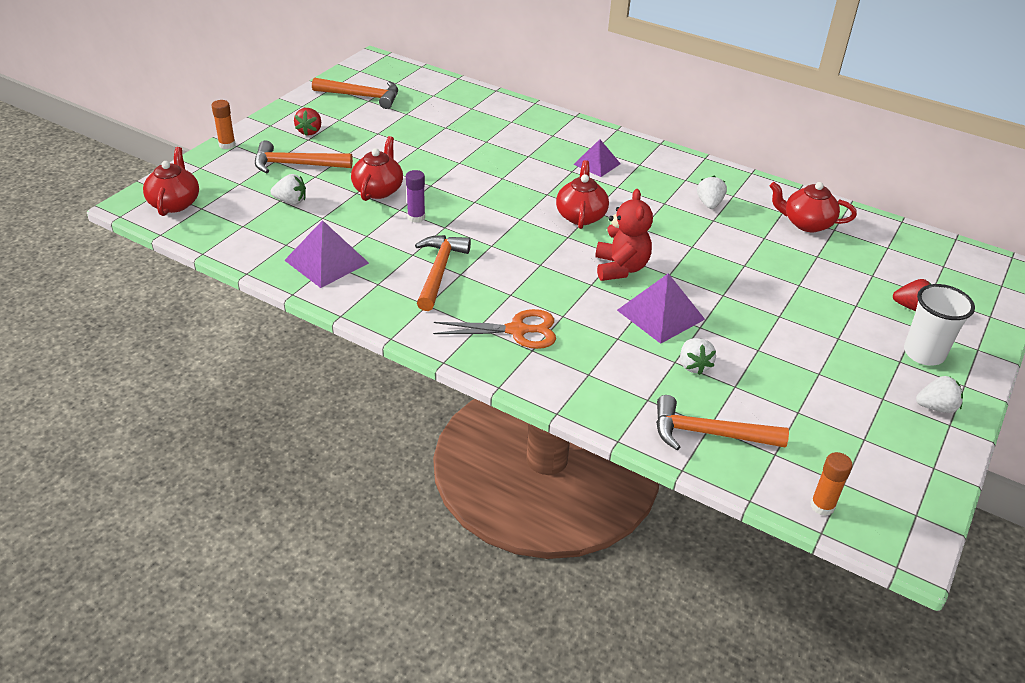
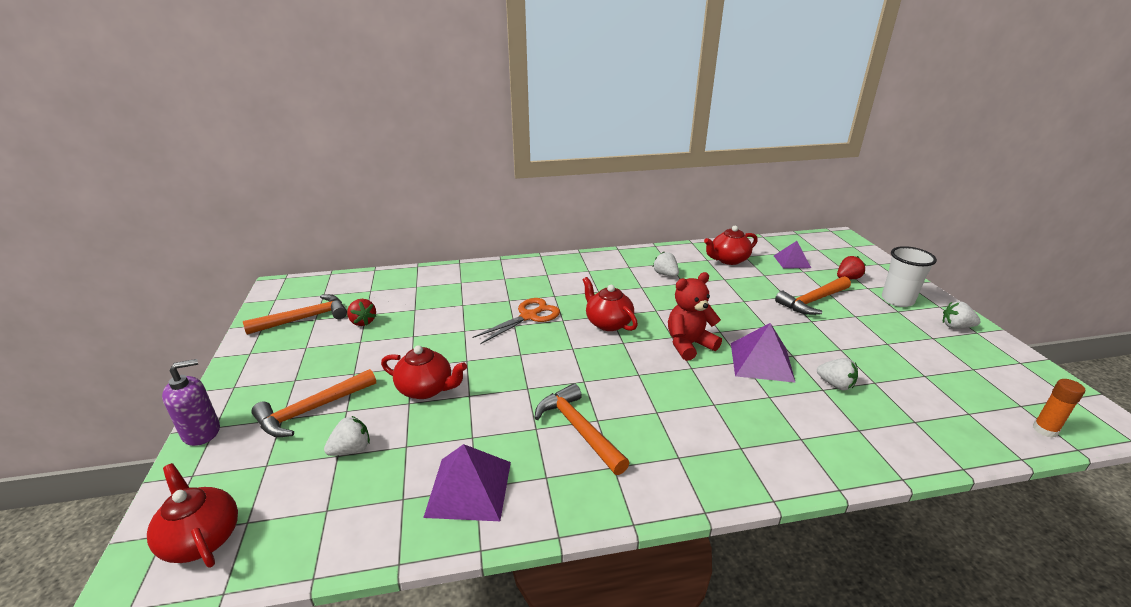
camera: 40 degrees left, 10 degrees down
(227, 145) = (201, 432): orange glue stick -> purple soap dispenser
(309, 131) = (288, 372): red strawberry -> red strawberry (363, 322)
(378, 190) = (426, 389): red teapot -> red teapot turned 135 degrees clockwise
(416, 217) = (493, 394): purple glue stick -> none
(517, 330) = (707, 439): orange scissors -> orange scissors (529, 316)
(597, 164) = (563, 283): purple pyramid -> purple pyramid (791, 261)
(620, 268) = (689, 345): red teddy bear -> red teddy bear turned 75 degrees counterclockwise
(708, 433) = (924, 428): orange hammer -> orange hammer (812, 301)
(936, 407) = (956, 326): white strawberry -> white strawberry turned 120 degrees counterclockwise

